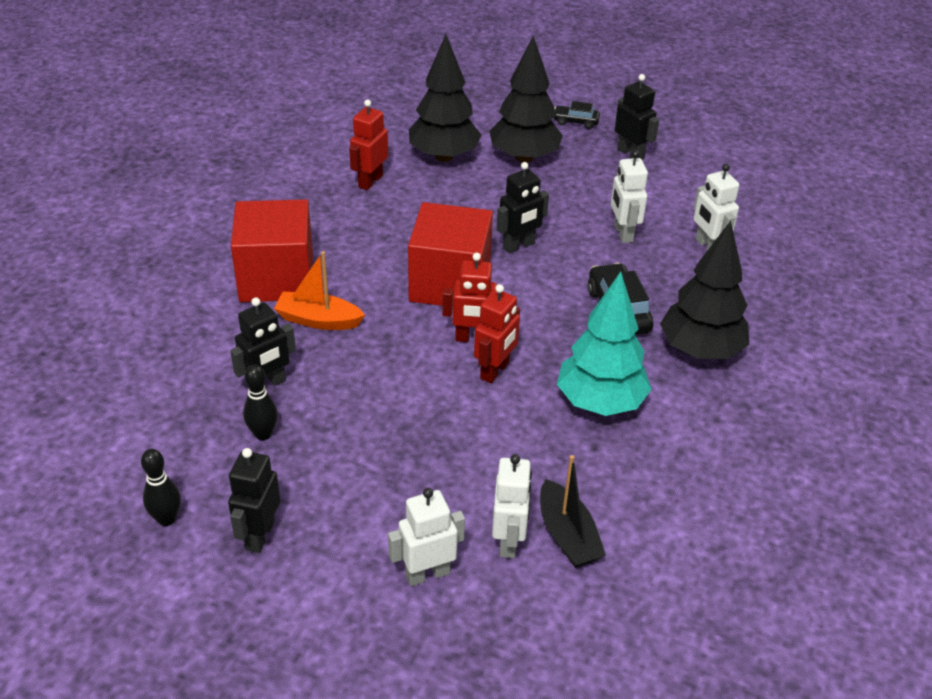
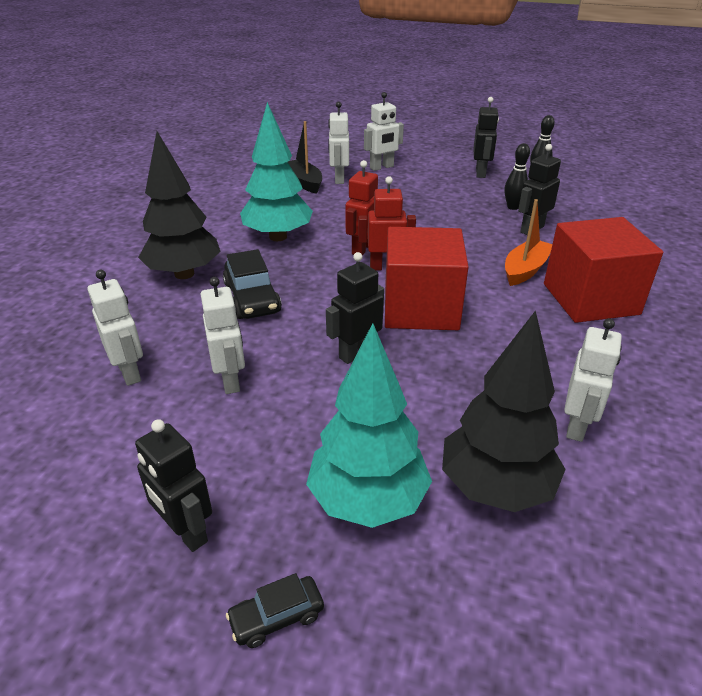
camera: 175 degrees right, 5 degrees down
(318, 320) = (525, 270): orange boat -> orange boat turned 60 degrees counterclockwise
(370, 181) = (577, 426): red robot -> white robot
(524, 157) = (368, 500): black tree -> turquoise tree
(575, 121) = (277, 617): black car -> black car turned 150 degrees clockwise

